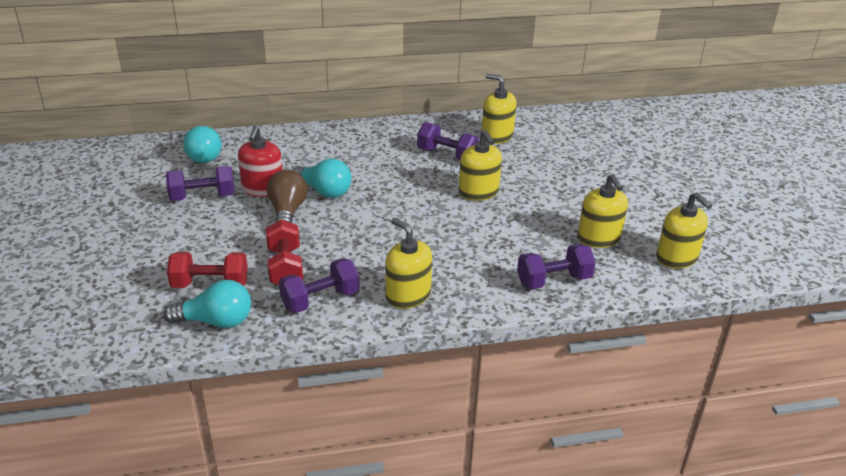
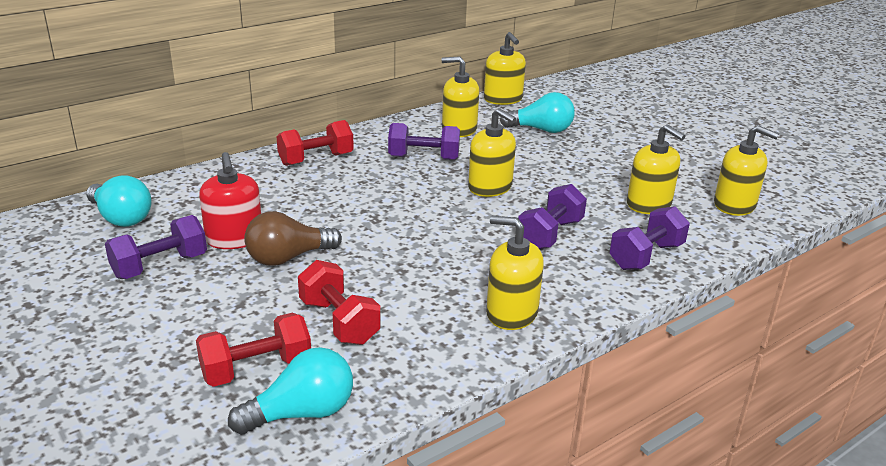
camera: 25 degrees left, 5 degrees down
(287, 212) = (288, 258): brown light bulb -> brown light bulb turned 90 degrees counterclockwise
(320, 300) = (414, 347): purple dumbbell -> purple dumbbell (550, 234)
(324, 191) = (314, 224): turquoise light bulb -> turquoise light bulb (541, 130)
(365, 139) = (316, 159): none -> red dumbbell
(558, 115) = (503, 99): none -> yellow soap dispenser

